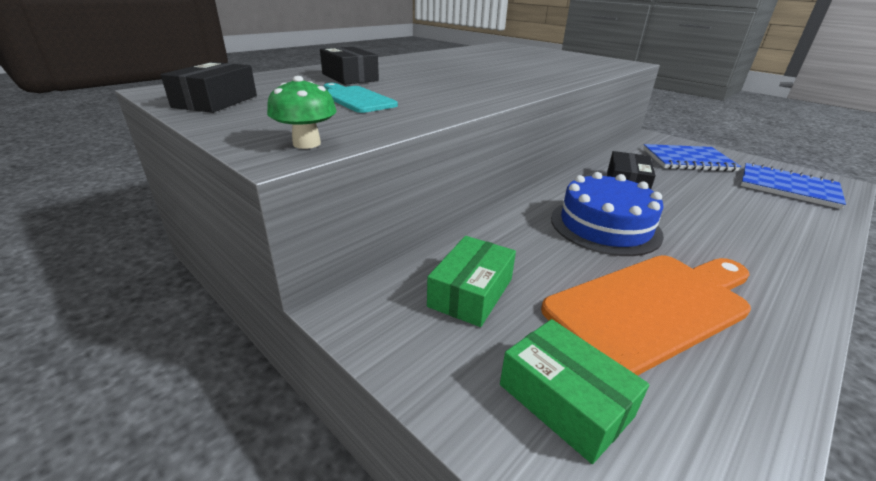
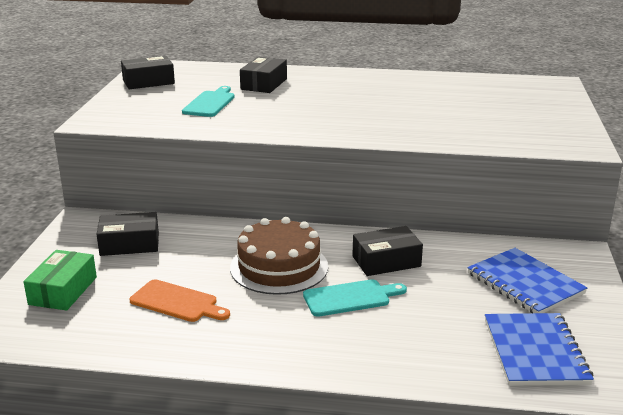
camera: 55 degrees right, 5 degrees down
(307, 144) = (110, 122): green mushroom -> none
(471, 292) = (129, 244): green box -> black box
(605, 226) = (279, 267): blue cake -> brown cake
(652, 306) = (177, 302): orange cutting board -> orange cutting board, size x0.56
(684, 216) = (350, 298): none -> turquoise cutting board

